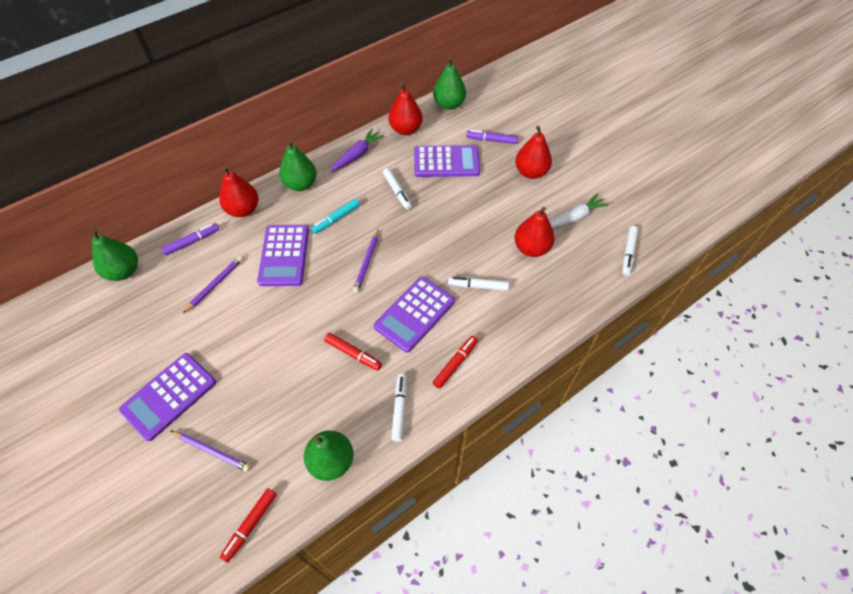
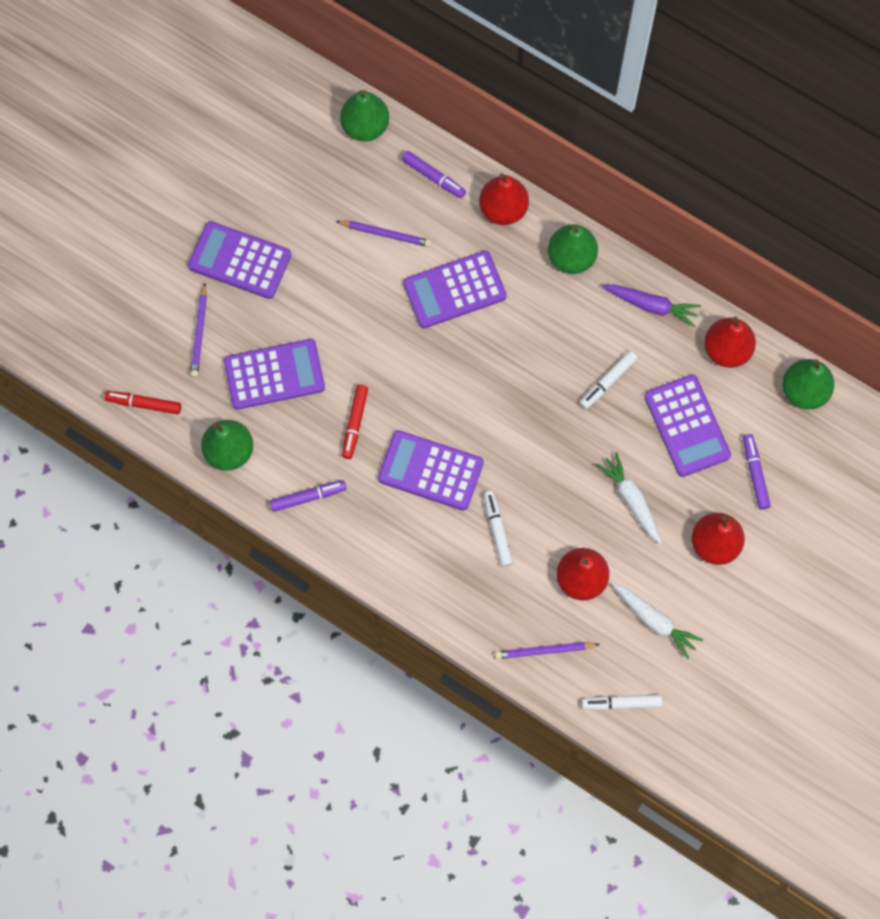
camera: 70 degrees right, 15 degrees up
(282, 401) = (274, 374): none -> purple calculator
(336, 219) = (533, 325): turquoise marker -> none
(366, 262) = (481, 388): purple pencil -> purple pencil (544, 650)
(399, 409) = (308, 497): white marker -> purple marker
(455, 364) = (383, 538): red marker -> none
(485, 204) = (631, 500): none -> white carrot

